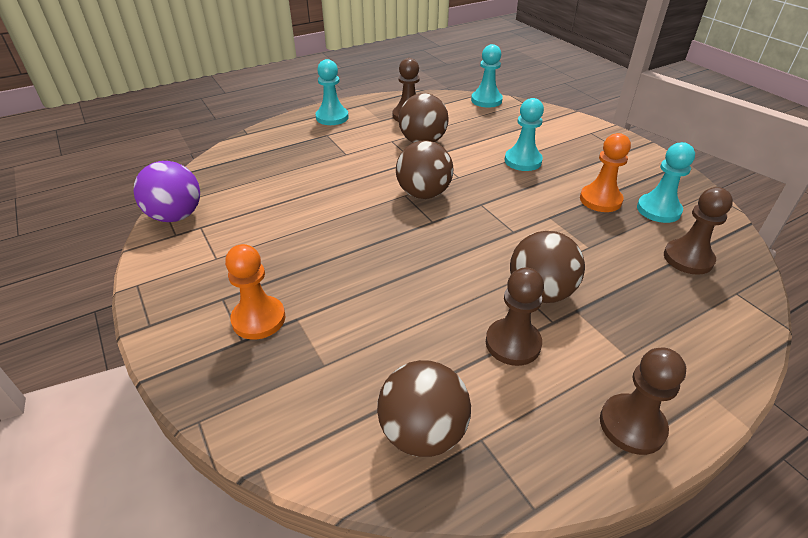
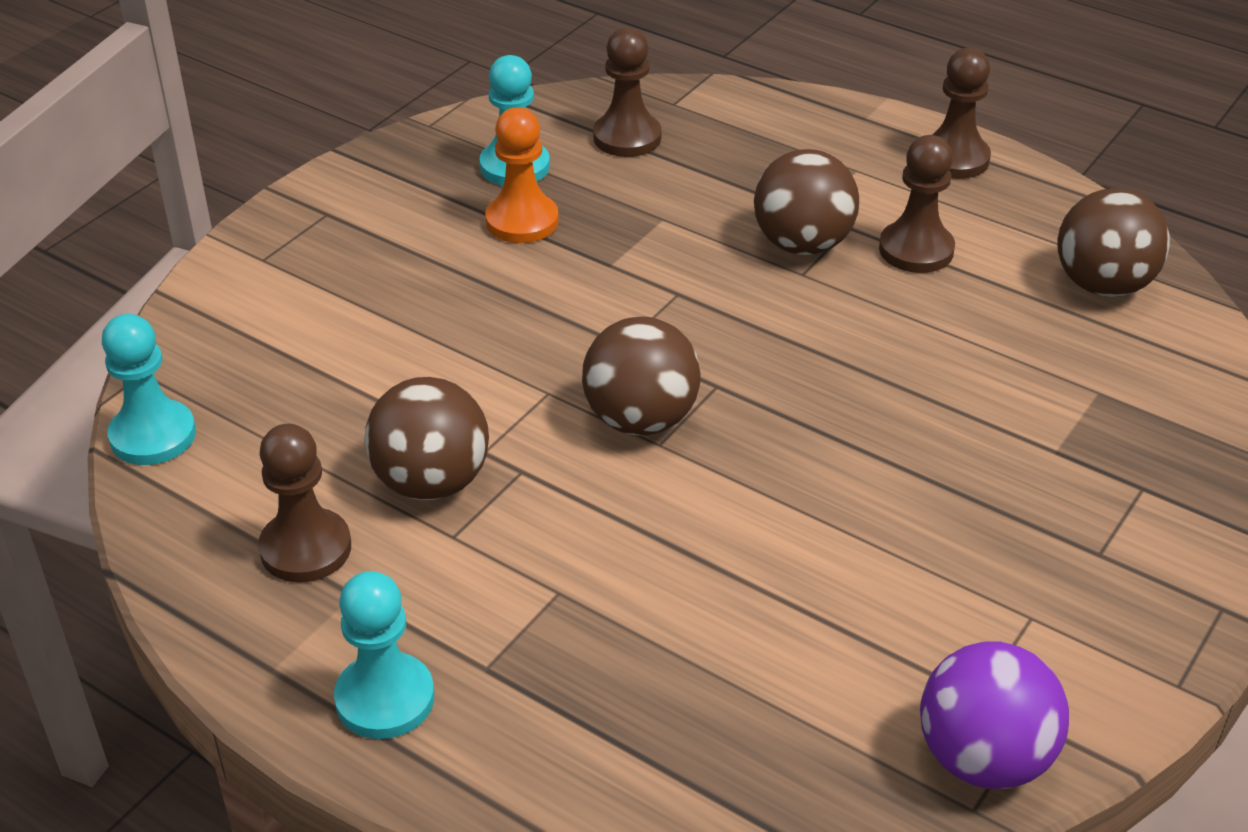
camera: 115 degrees left, 0 degrees up
(258, 319) = (1095, 488): orange pawn -> none
(523, 161) = (436, 324): turquoise pawn -> none

